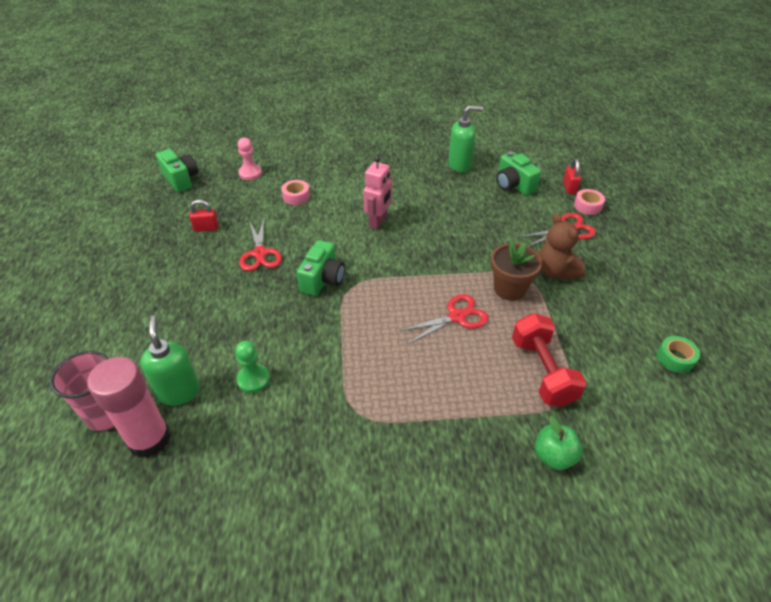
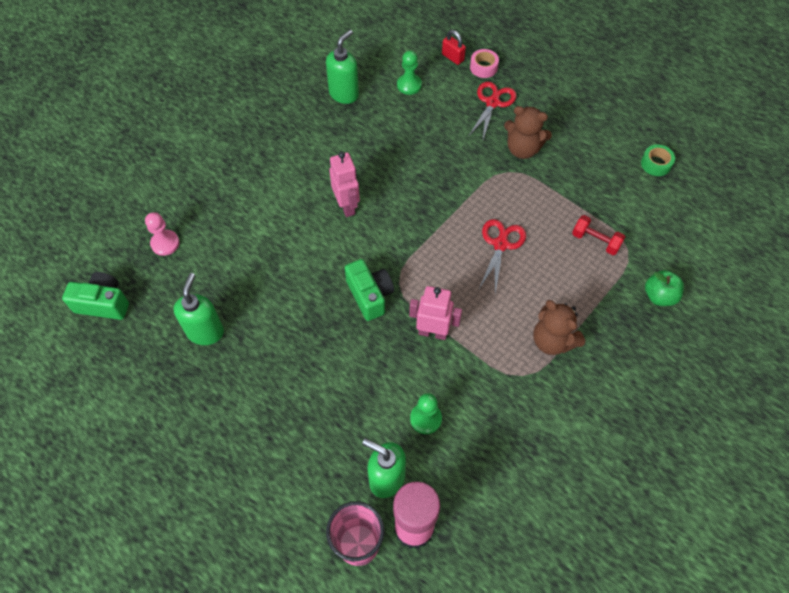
camera: 45 degrees left, 15 degrees up
(206, 228) = (205, 332): red padlock -> green soap dispenser
(260, 253) = (288, 315): red scissors -> none
(296, 196) = (244, 235): pink tape -> none
(332, 332) = (433, 332): none -> pink robot
(413, 410) = (552, 340): none -> brown teddy bear
(509, 289) = (509, 190): brown flower pot -> none
(513, 185) = (409, 85): green camera -> green pawn
(542, 371) = (595, 241): red dumbbell -> red dumbbell, size x0.60

